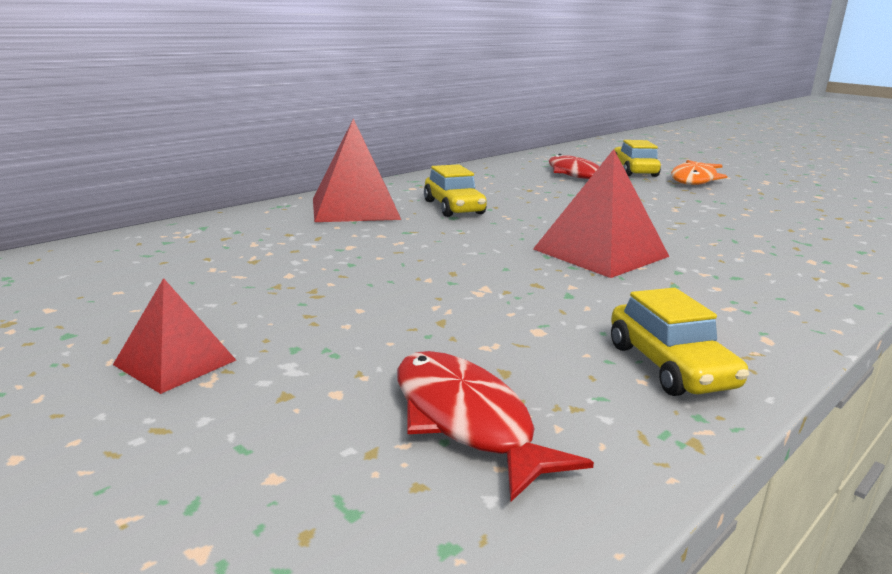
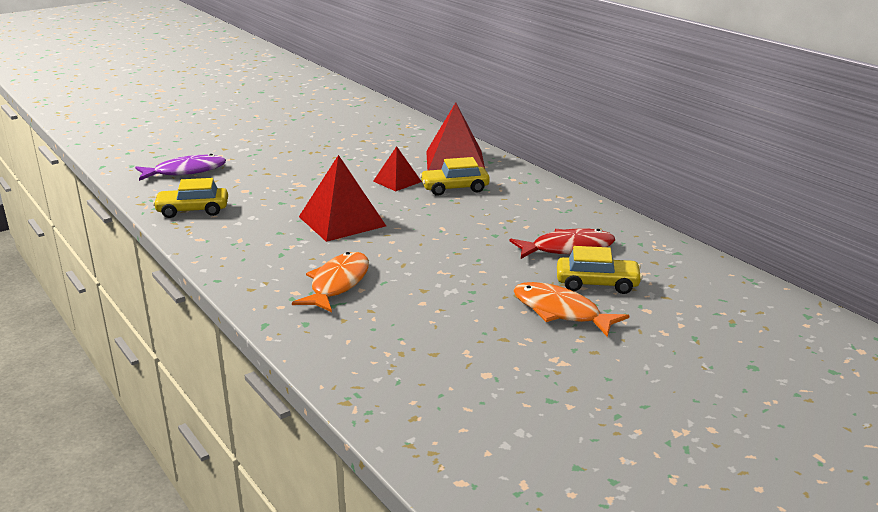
camera: 100 degrees right, 5 degrees up
(175, 362) = (260, 134): red pyramid -> red pyramid (397, 181)
(466, 421) = (185, 171): red fish -> purple fish
(763, 244) = (337, 284): none -> orange fish

